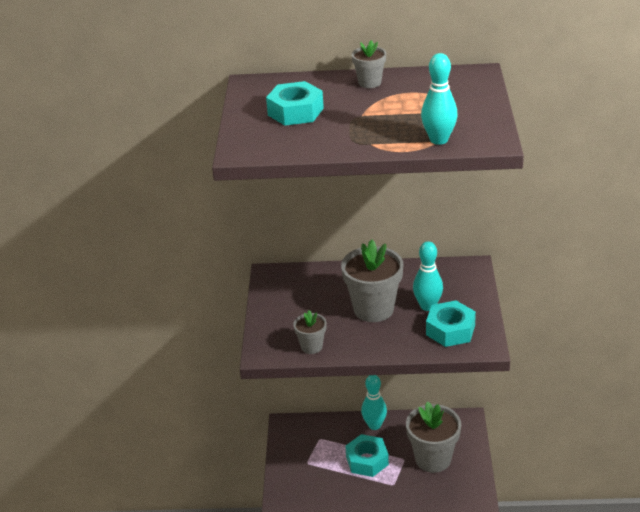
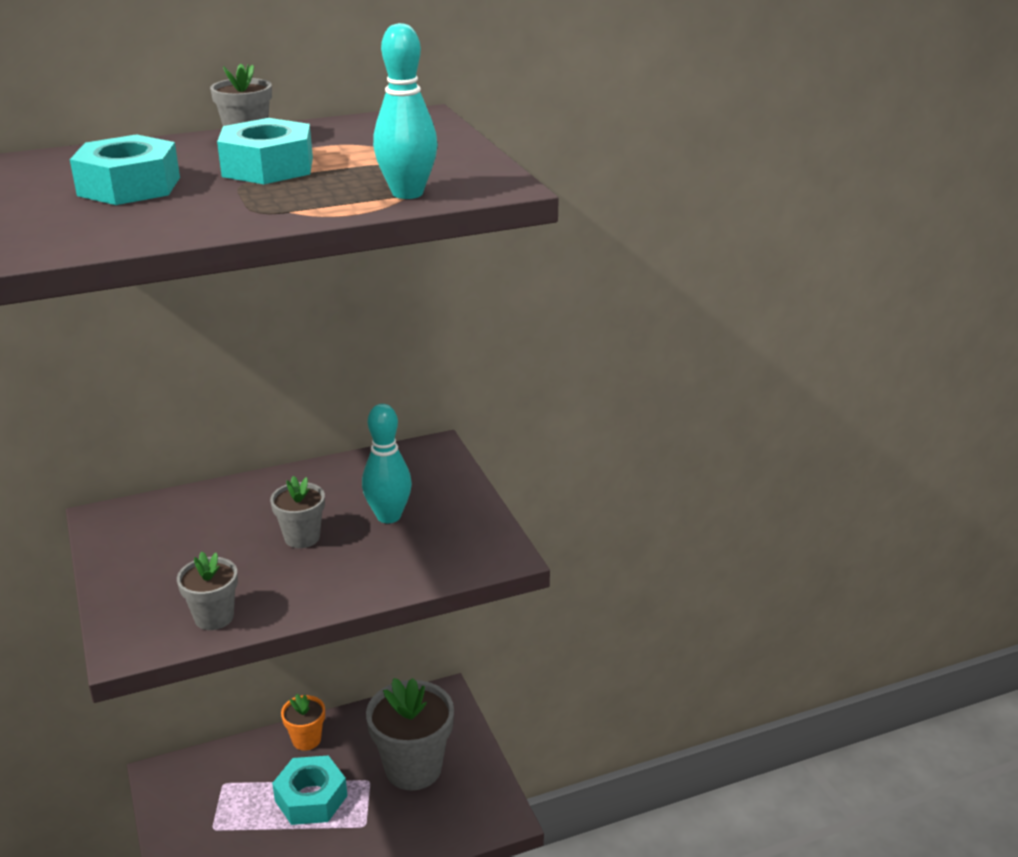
camera: 25 degrees left, 5 degrees down
(373, 309) = (302, 537): grey flower pot -> grey flower pot, size x0.52
(374, 425) = (306, 739): turquoise bowling pin -> orange flower pot
(450, 330) = (438, 544): turquoise nut -> turquoise nut (268, 167)

